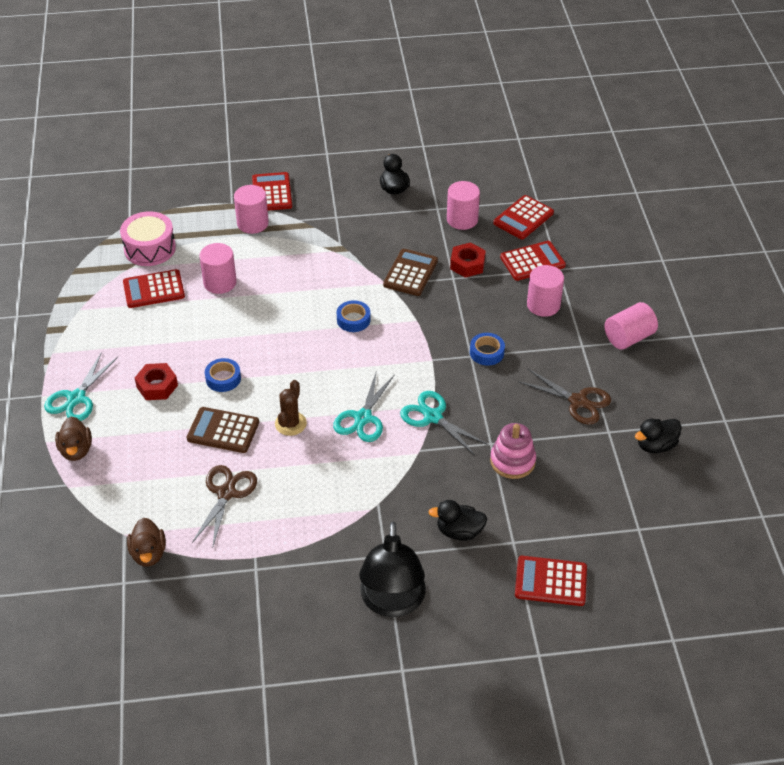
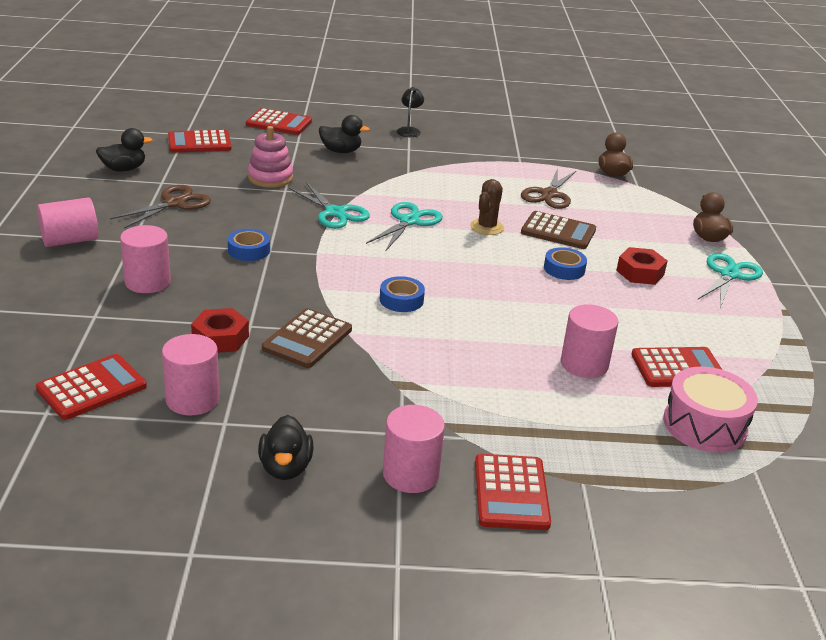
camera: 175 degrees left, 15 degrees down
(252, 223) = (543, 442): pink cylinder -> pink cylinder (410, 474)
(392, 602) = (409, 130): black lamp -> black lamp, size x0.46
(532, 261) = (124, 329): red calculator -> red calculator (199, 143)
(578, 401) = (174, 203): brown scissors -> brown scissors turned 90 degrees clockwise

